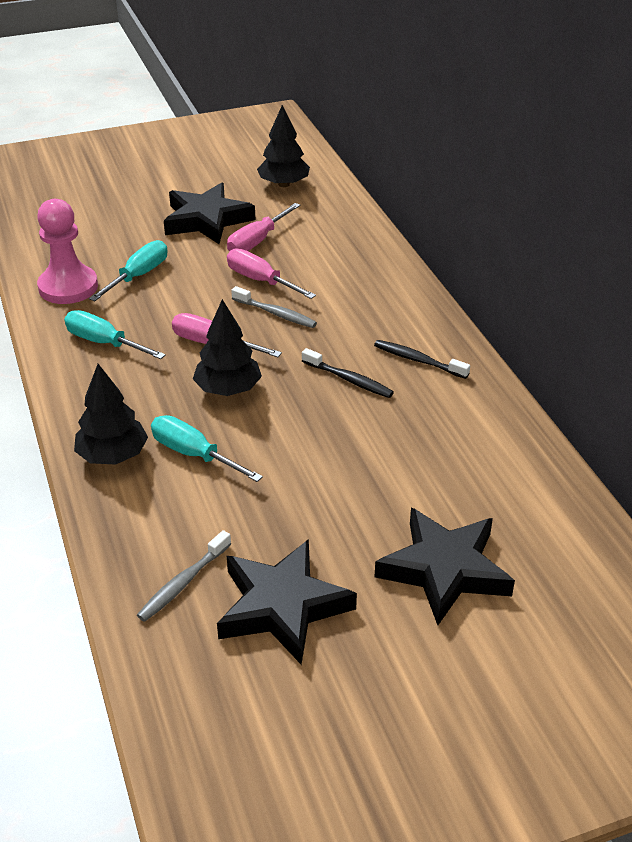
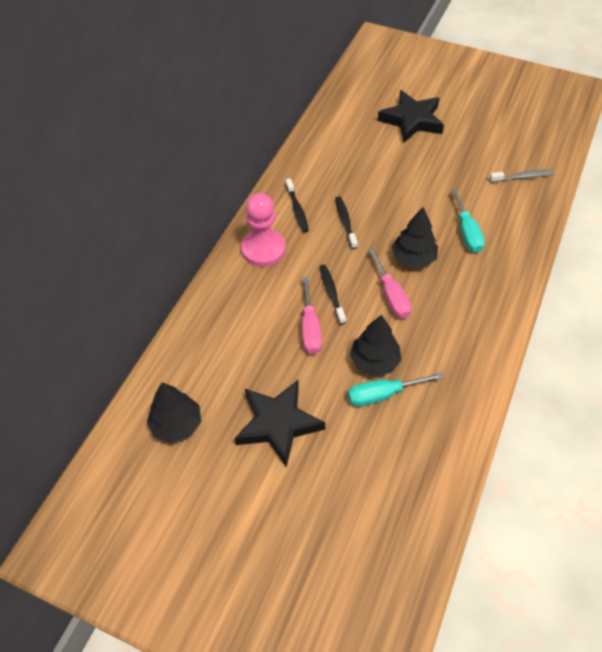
camera: 135 degrees left, 15 degrees up
(68, 287) = (441, 419): pink pawn -> pink pawn (263, 249)
(105, 343) = (455, 343): turquoise screwdriver -> none
(113, 455) = (509, 258): black tree -> black tree (374, 361)
(257, 241) = (270, 369): pink screwdriver -> none
(276, 313) = (331, 293): grey toothbrush -> black toothbrush
(282, 606) = (489, 146): black star -> none

